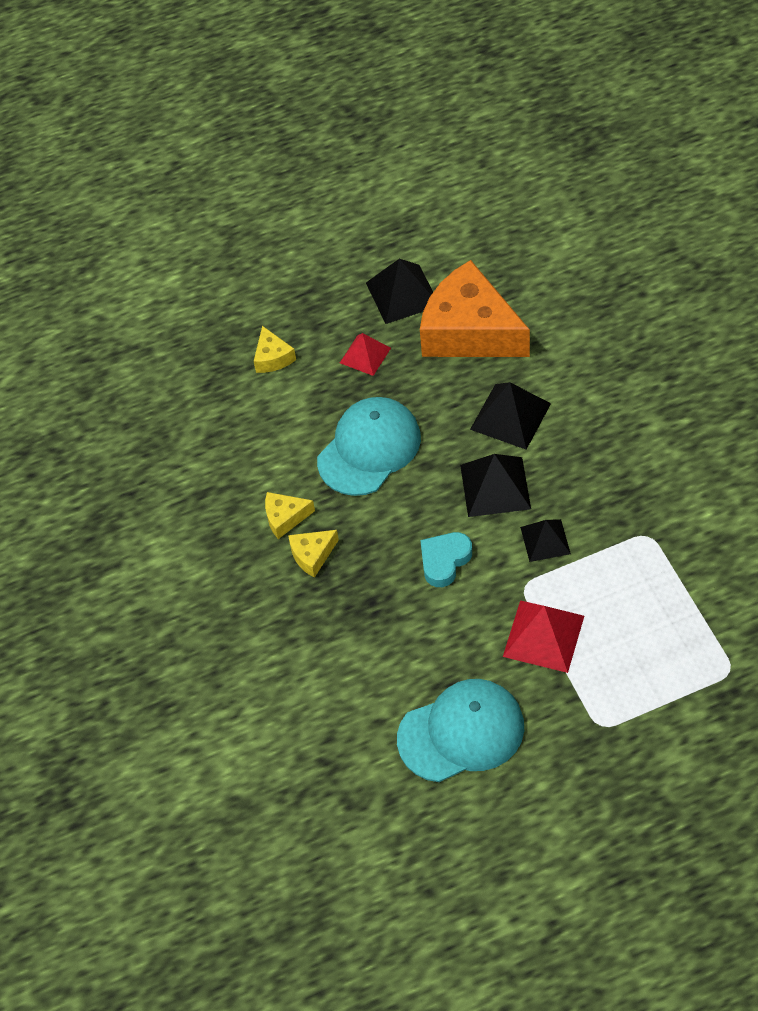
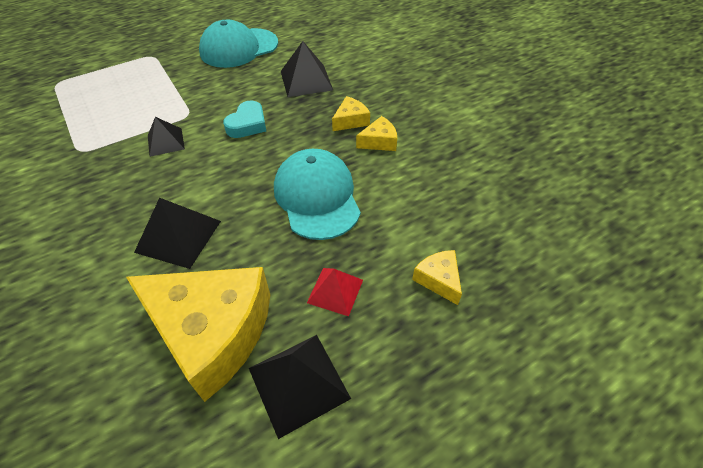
camera: 165 degrees right, 5 degrees down
(369, 449) = (317, 197): turquoise cap -> turquoise cap turned 135 degrees clockwise
(469, 331) = (212, 332): orange cheese -> yellow cheese
(495, 487) = (202, 175): black pyramid -> black pyramid (306, 80)
(543, 636) = (179, 90): red pyramid -> none

